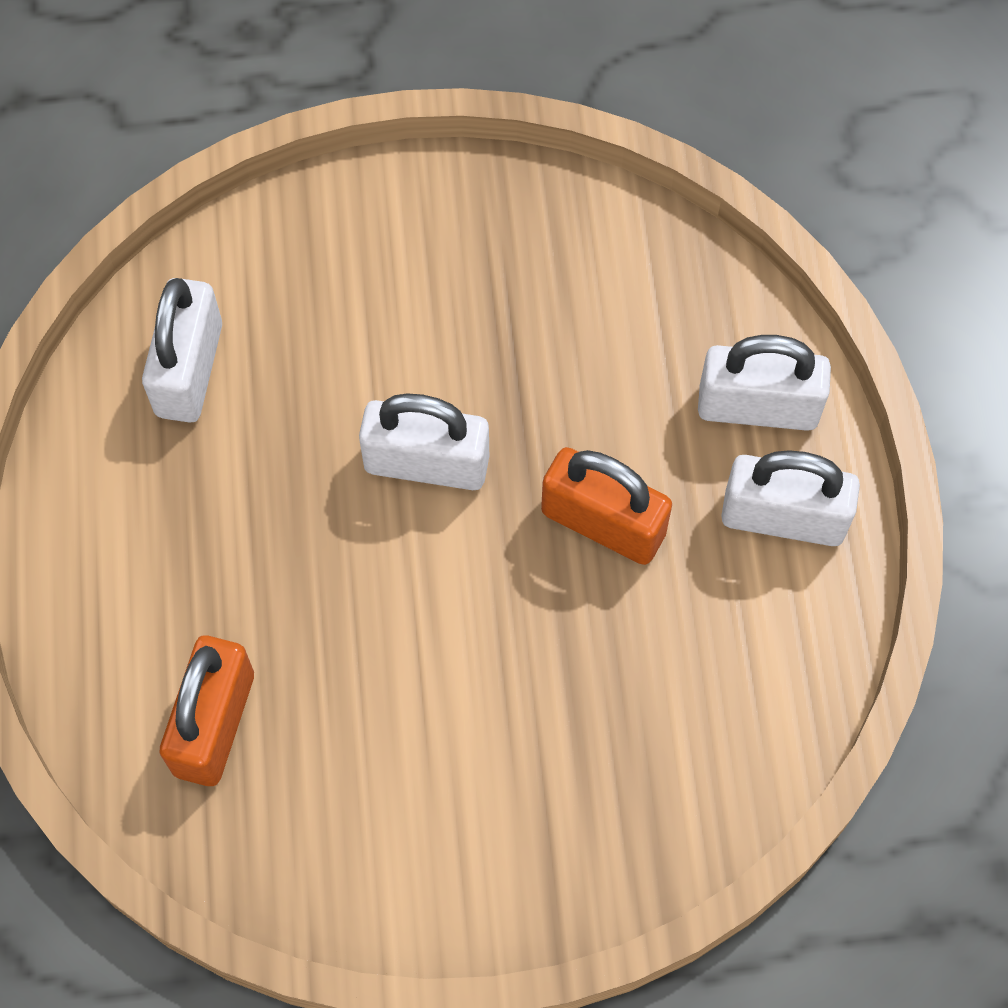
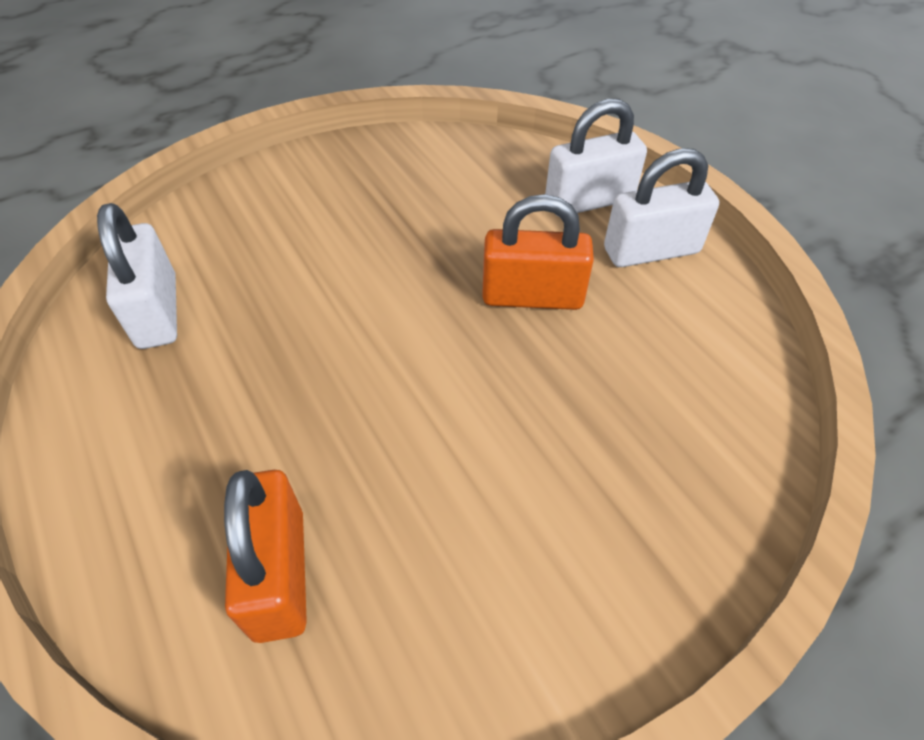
camera: 25 degrees left, 15 degrees down
(426, 463) = (379, 306): white padlock -> none

